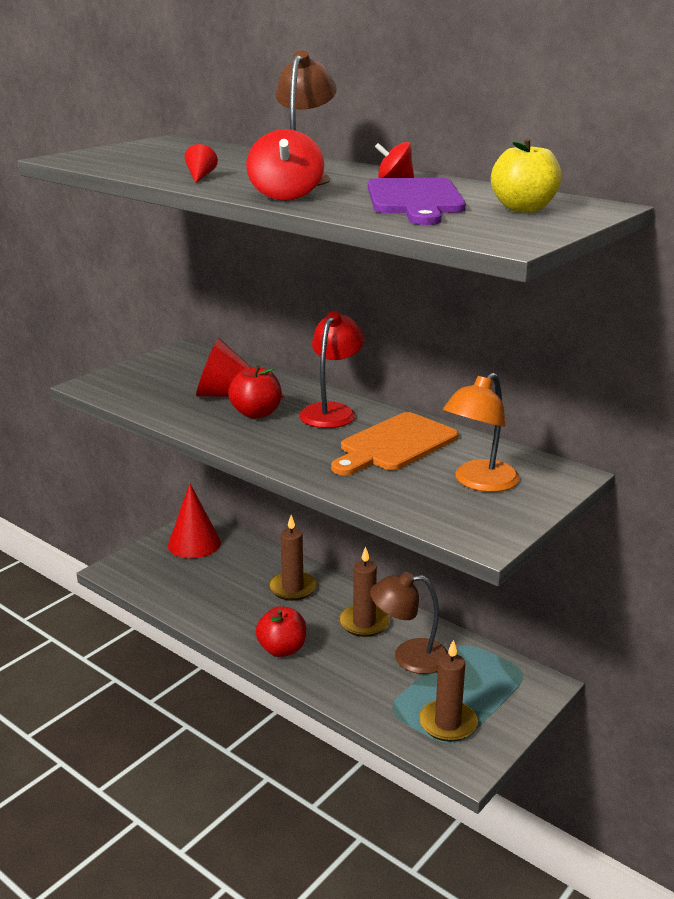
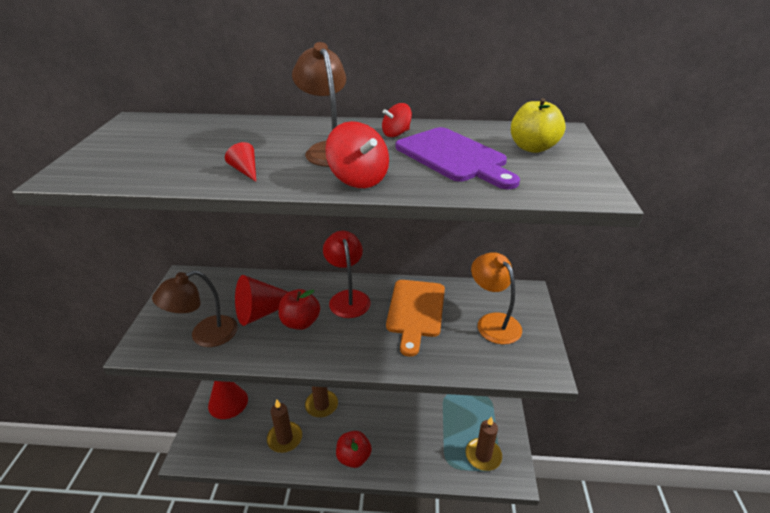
camera: 35 degrees left, 10 degrees up
(364, 623) = (383, 409): brown candle -> brown candle (285, 438)
(409, 657) = (427, 419): brown lamp -> brown lamp (205, 335)
(479, 482) = (493, 322): orange lamp -> orange lamp turned 150 degrees clockwise

